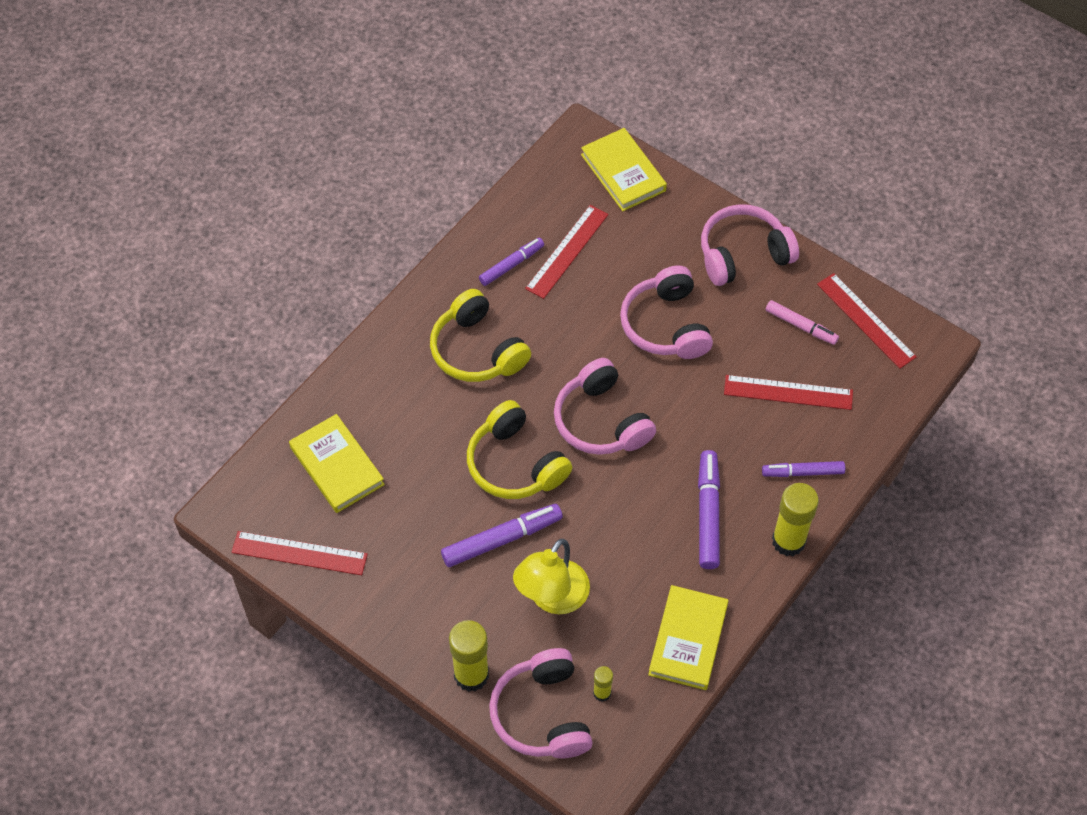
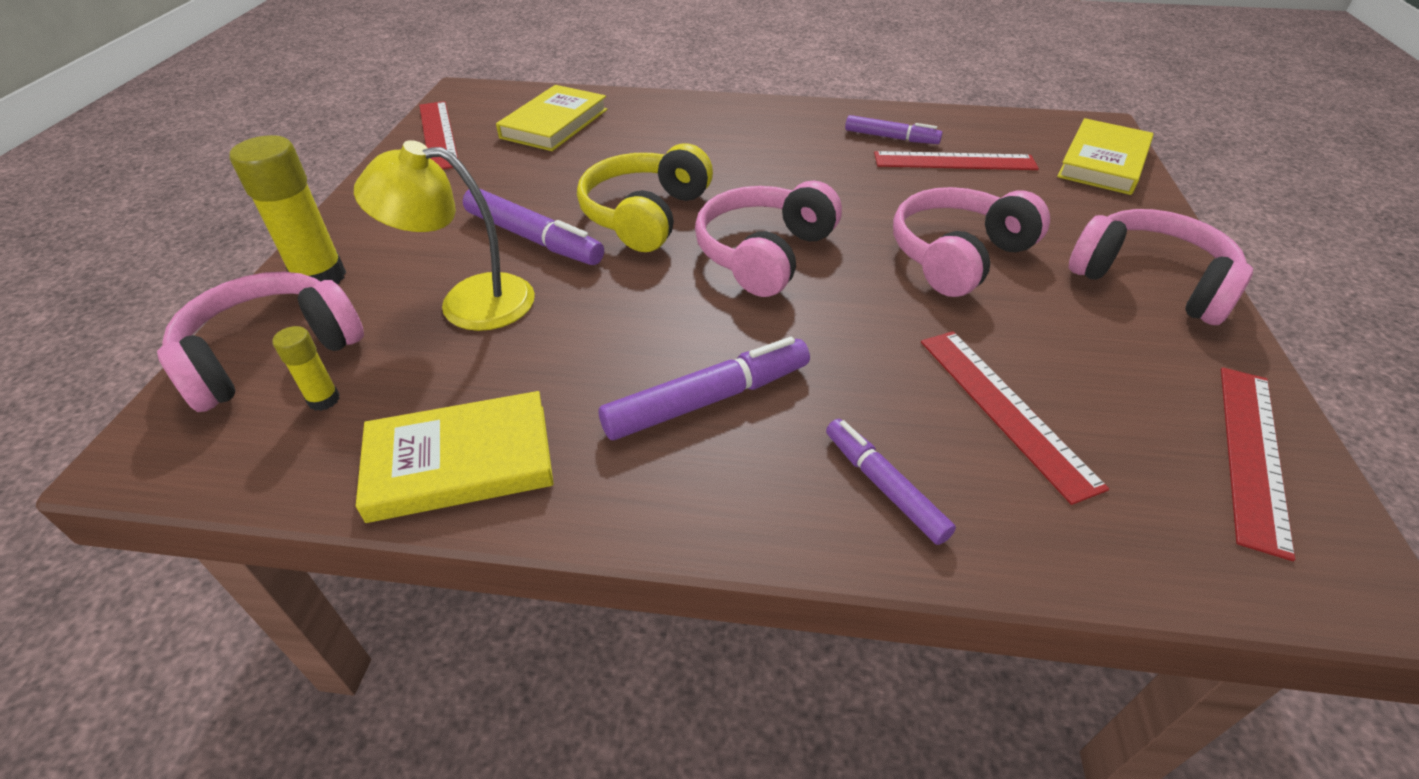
camera: 60 degrees right, 15 degrees down
(477, 350) = (765, 150): yellow headphones -> none
(788, 541) = (734, 521): yellow glue stick -> none
(801, 326) = (1130, 379): pink marker -> none

